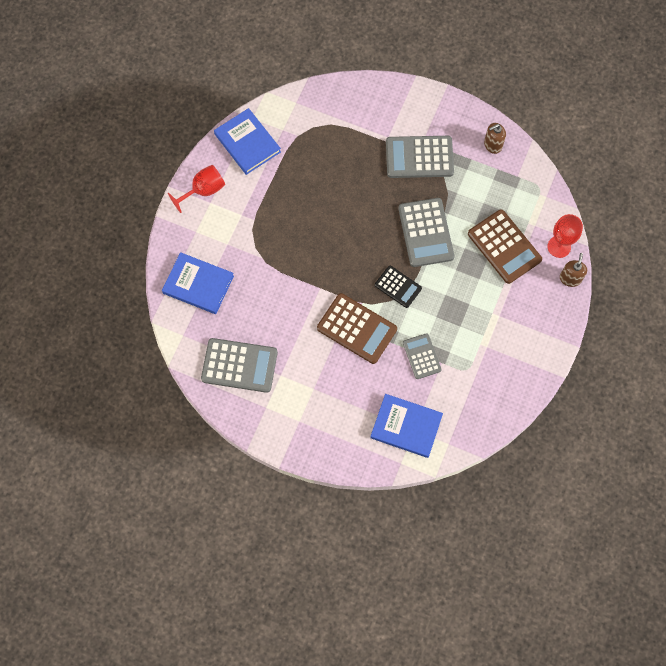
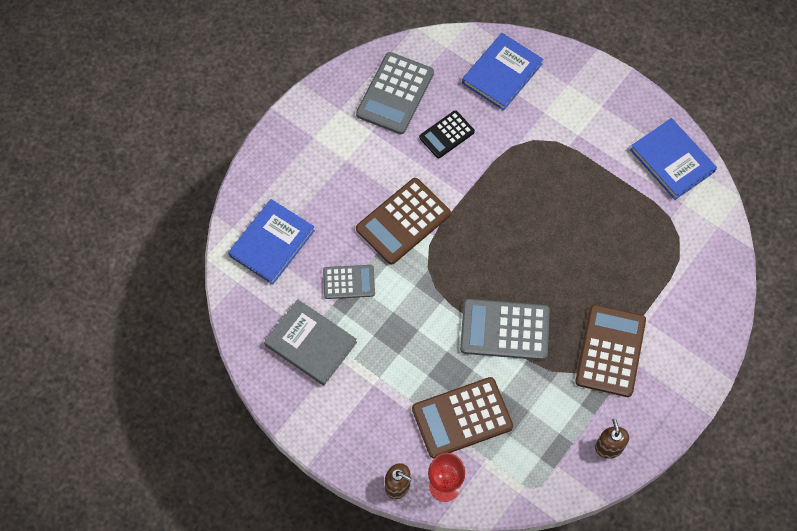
camera: 105 degrees right, 5 degrees down
(203, 190) = (618, 102): red goblet -> none
(247, 143) = (672, 161): blue book -> blue book turned 75 degrees clockwise
(398, 287) = (442, 279): black calculator -> black calculator (446, 135)
(419, 157) = (610, 351): grey calculator -> brown calculator
(482, 371) = (311, 344): none -> grey book

